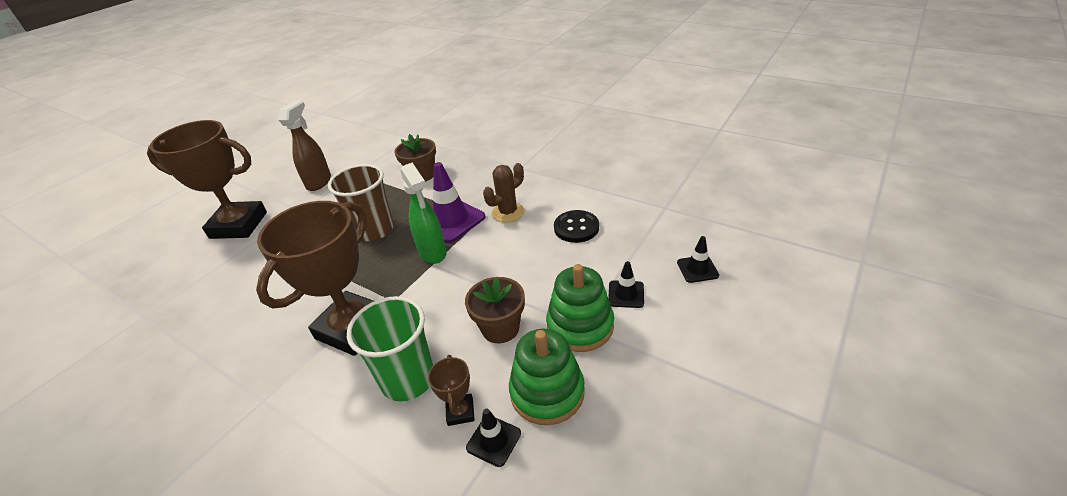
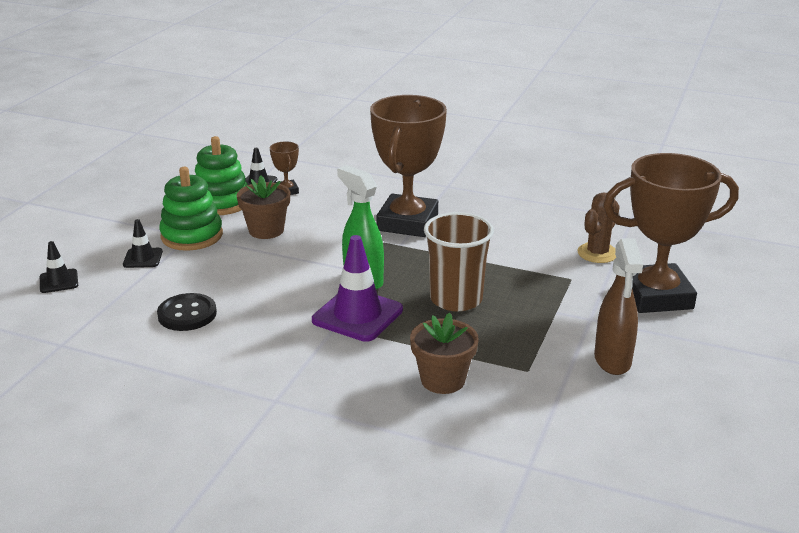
camera: 165 degrees right, 10 degrees down
(408, 379) = (336, 201): green cup -> none
(508, 212) = (281, 328): brown cactus -> brown cactus (597, 253)

